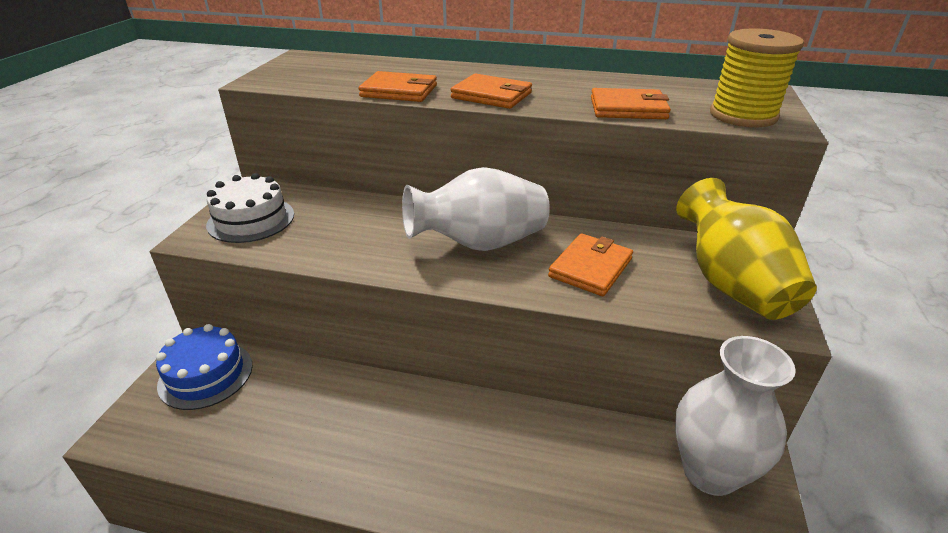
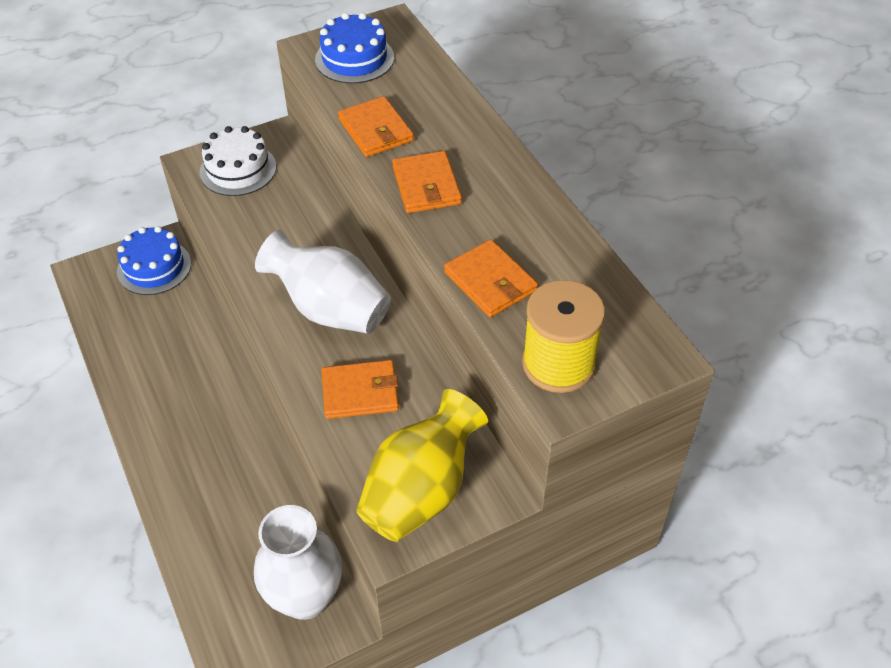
camera: 50 degrees right, 15 degrees up
(307, 74) = (354, 58): none -> blue cake

